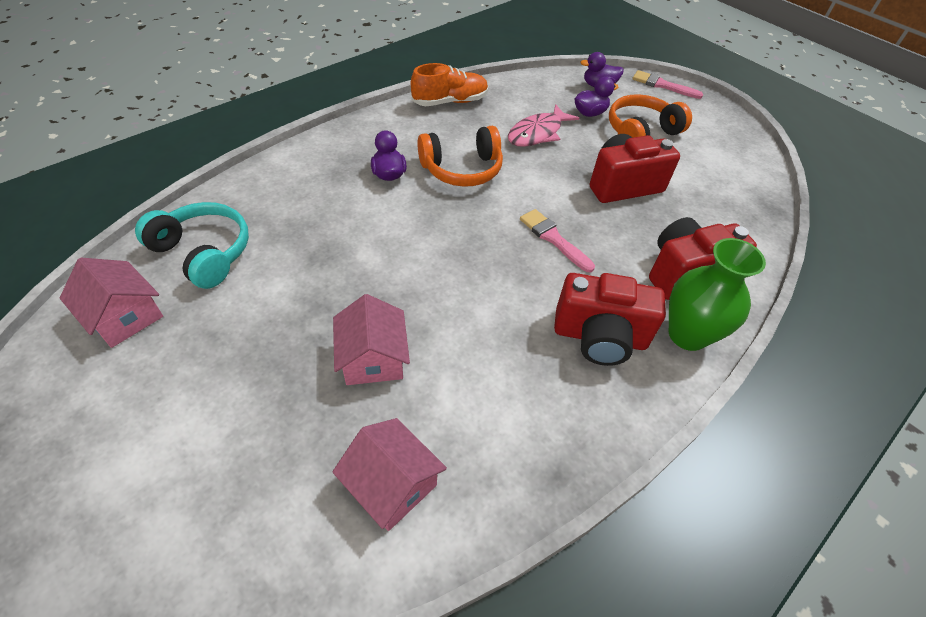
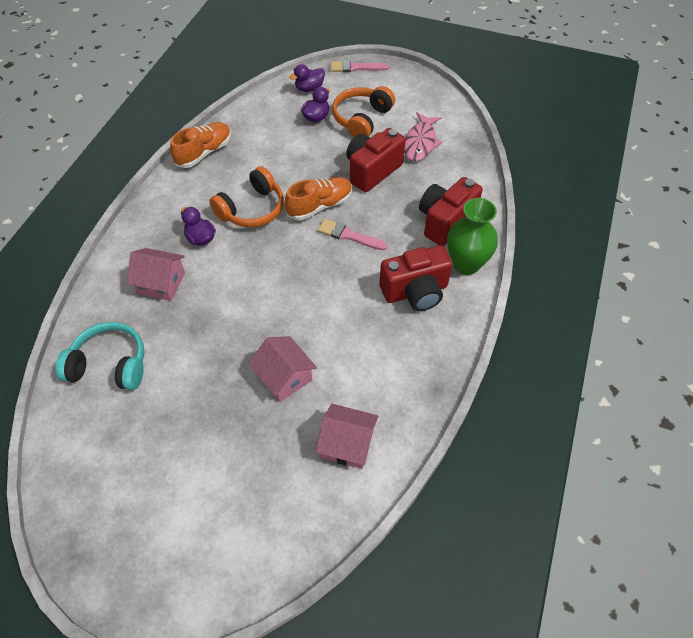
camera: 25 degrees left, 5 degrees up
(125, 317) = (92, 437): pink house -> pink house (161, 283)
(537, 133) = (288, 153): pink fish -> pink fish (420, 143)
(539, 196) = (320, 206): none -> orange shoe

